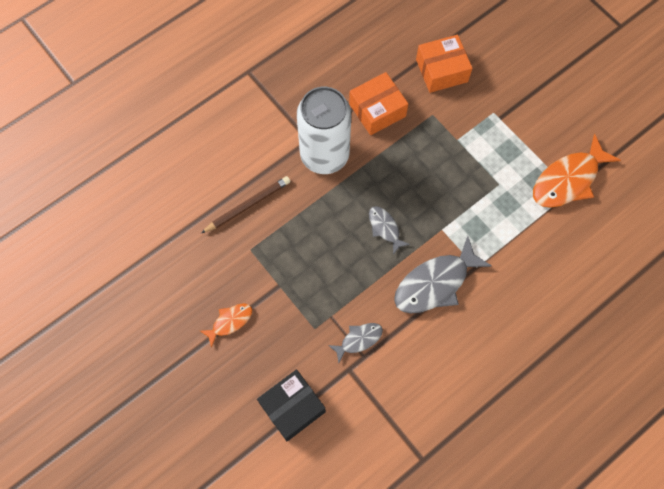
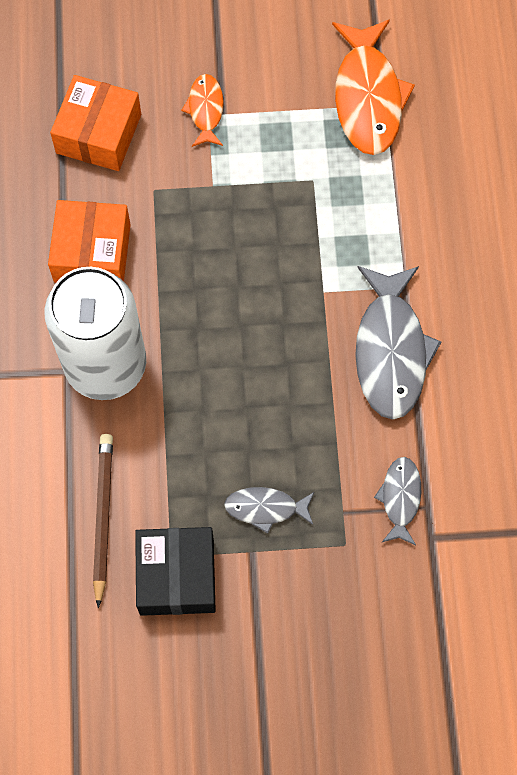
camera: 55 degrees left, 0 degrees up
(230, 322) = (257, 651): orange fish -> orange fish (205, 110)
(292, 407) = (433, 645): black box -> black box (176, 576)
(385, 228) = (270, 360): grey fish -> grey fish (265, 508)

